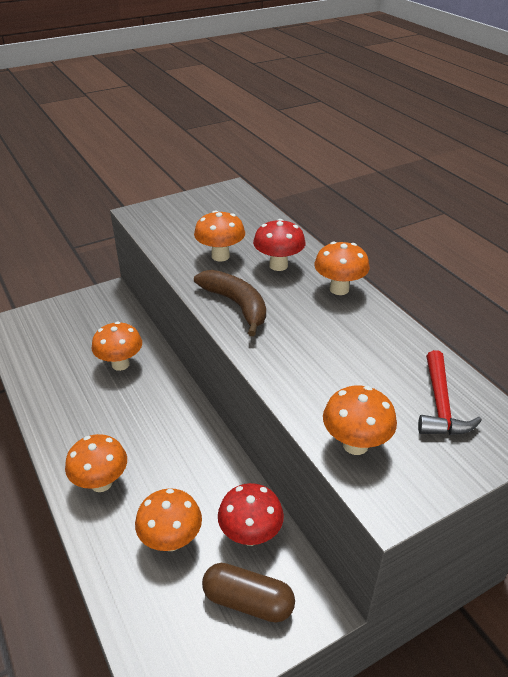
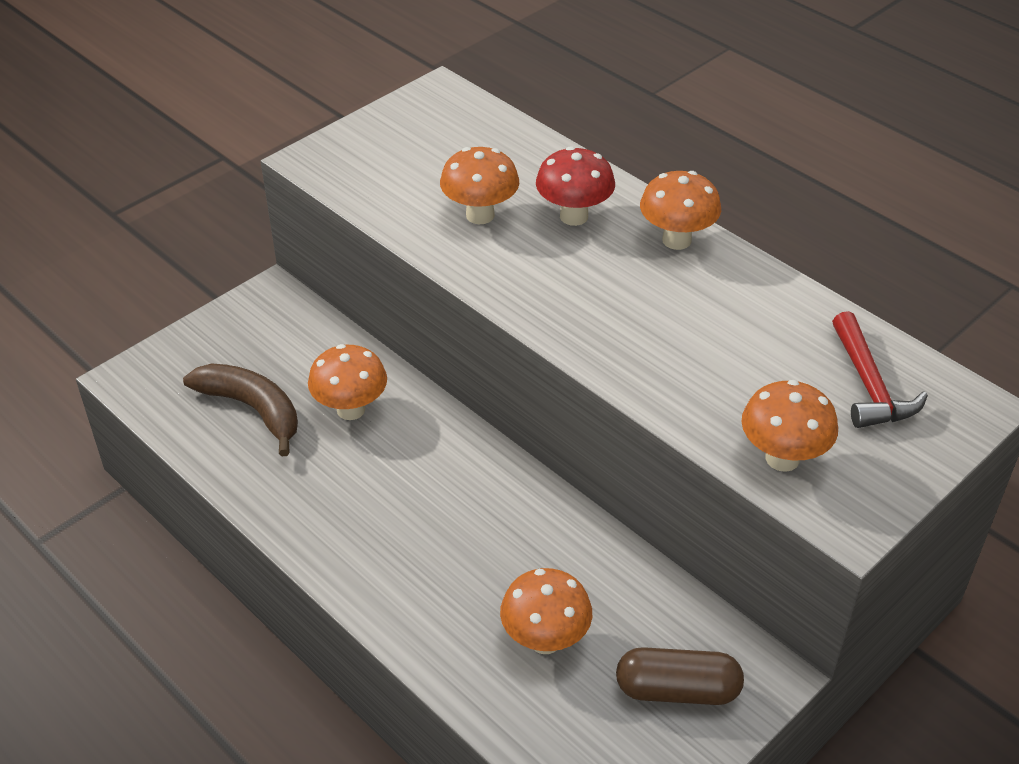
camera: 15 degrees left, 5 degrees up
(101, 483) = (410, 587): orange mushroom -> none
(236, 305) = (541, 291): brown banana -> brown banana (252, 409)
(250, 535) = (647, 609): red mushroom -> none

